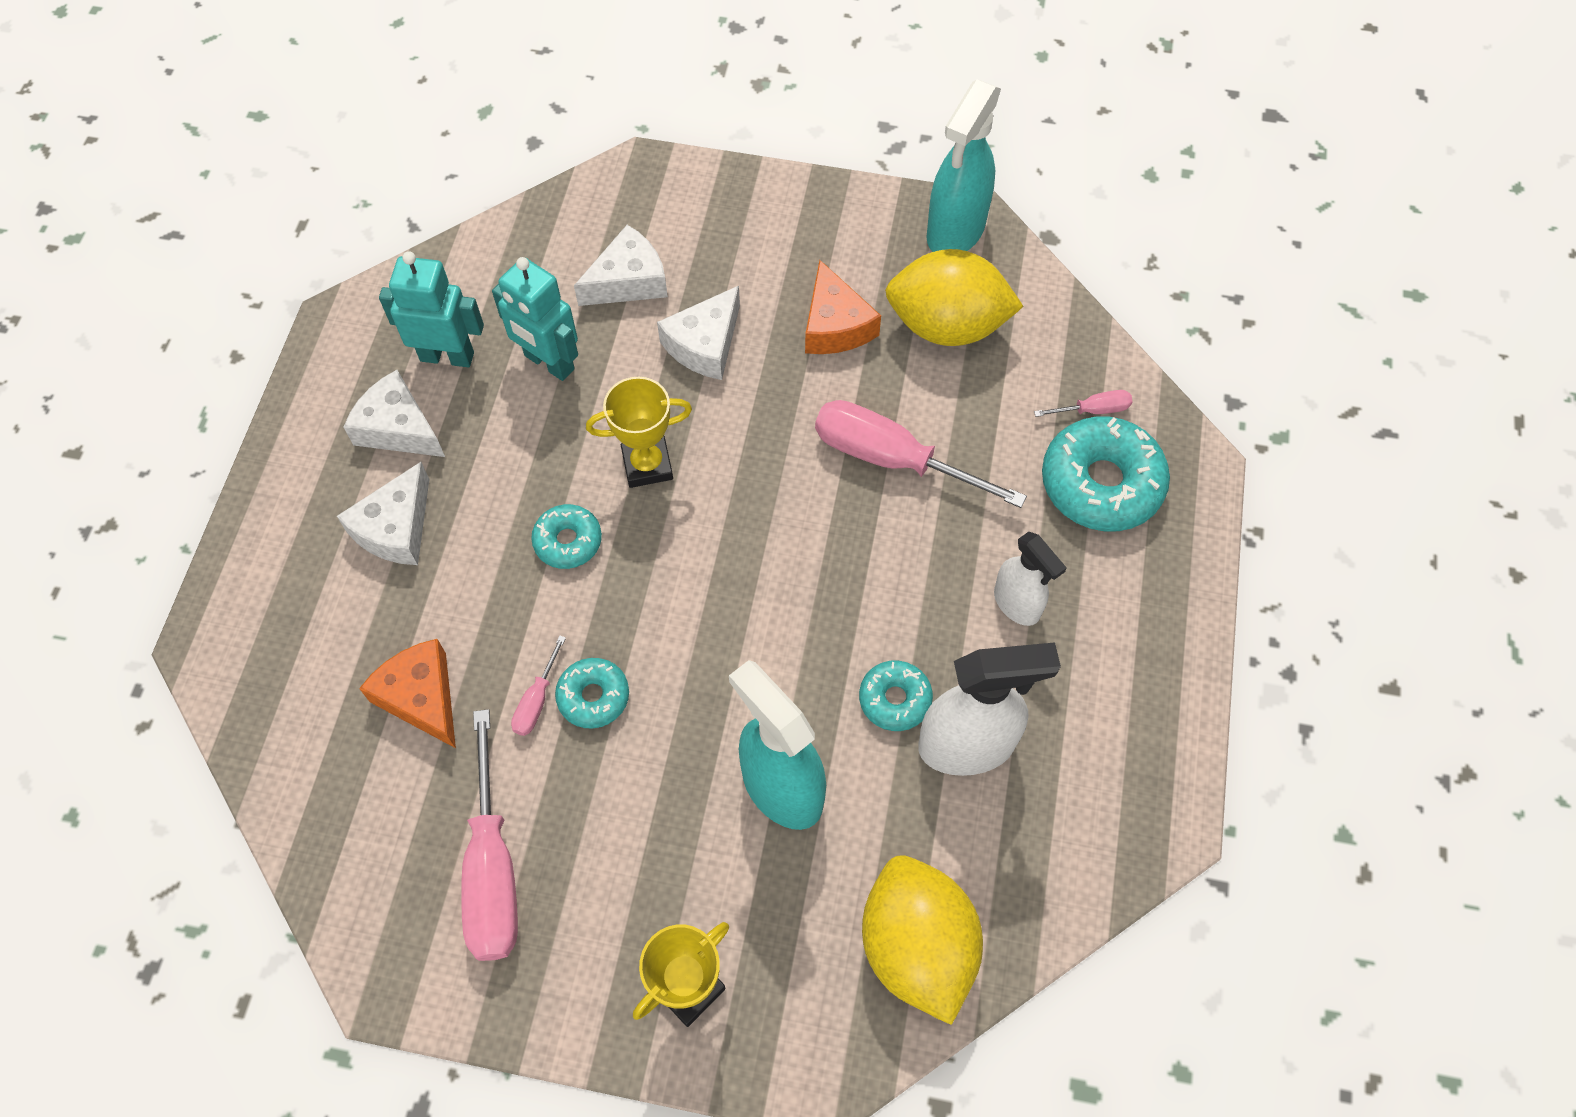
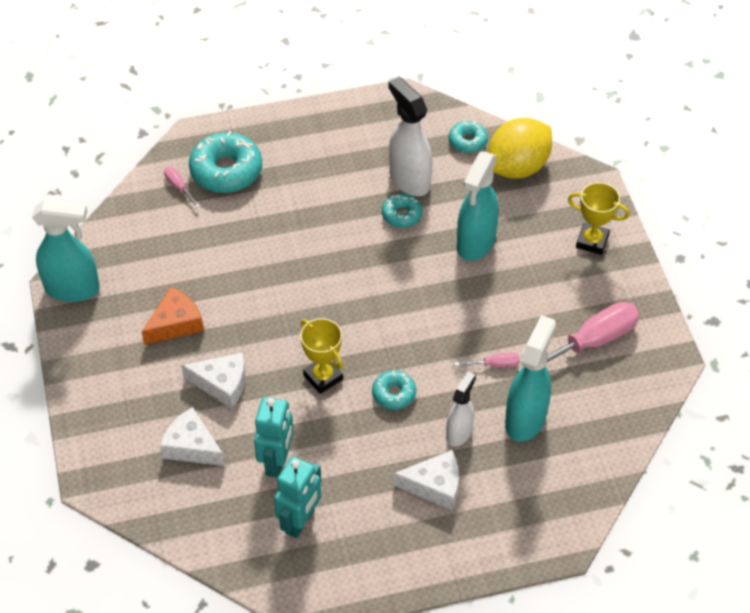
camera: 115 degrees left, 10 degrees down
(398, 428) = (367, 521): white cheese -> none
(421, 697) = (526, 418): orange cheese -> turquoise spray bottle
(447, 356) = (300, 521): turquoise robot -> turquoise robot turned 135 degrees counterclockwise
(593, 697) = (477, 340): turquoise donut -> turquoise donut (467, 141)
(892, 459) = (257, 263): pink screwdriver -> none
(947, 326) = (150, 269): yellow lemon -> none
(1017, 604) = (319, 183): white spray bottle -> white spray bottle (459, 432)

